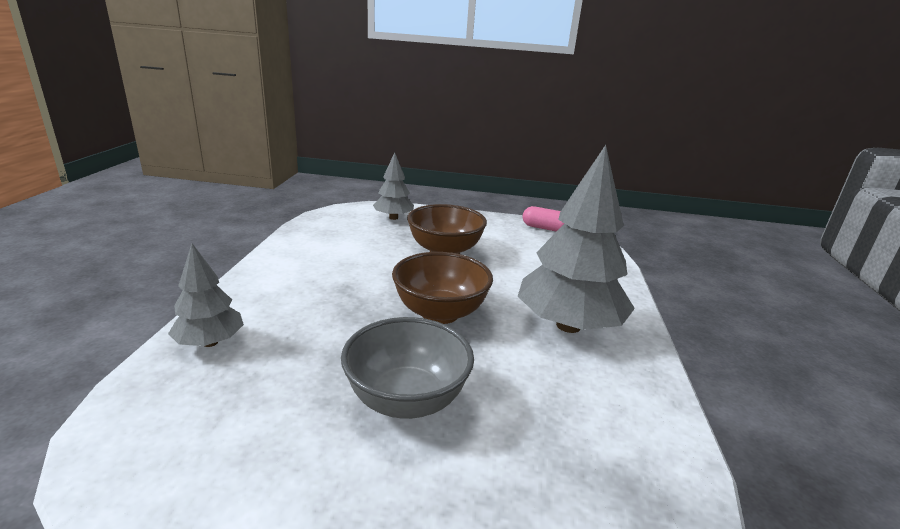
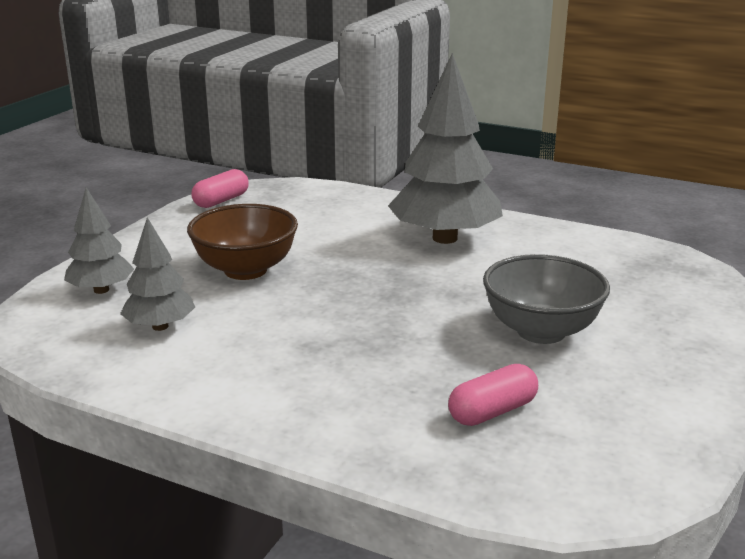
camera: 70 degrees left, 0 degrees up
(210, 342) = (407, 445): grey tree -> grey tree (160, 326)
(255, 379) = (492, 411): none -> pink capsule
(440, 313) = (397, 295): brown bowl -> none

